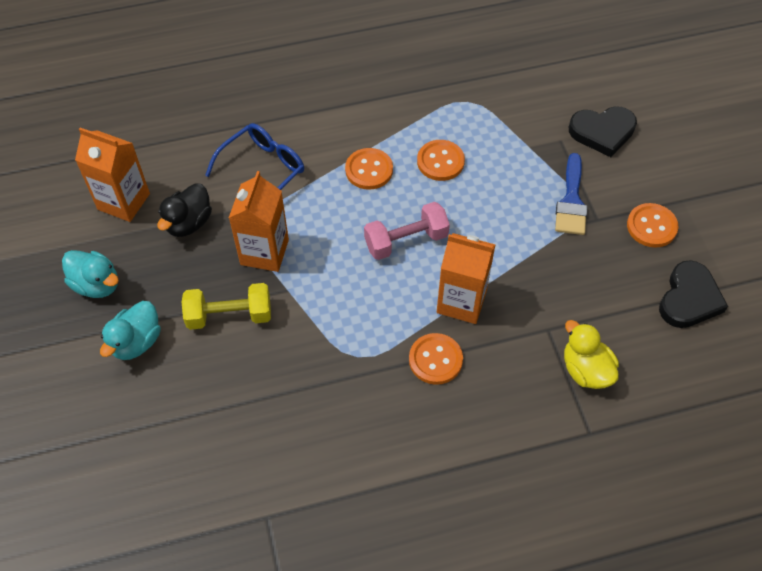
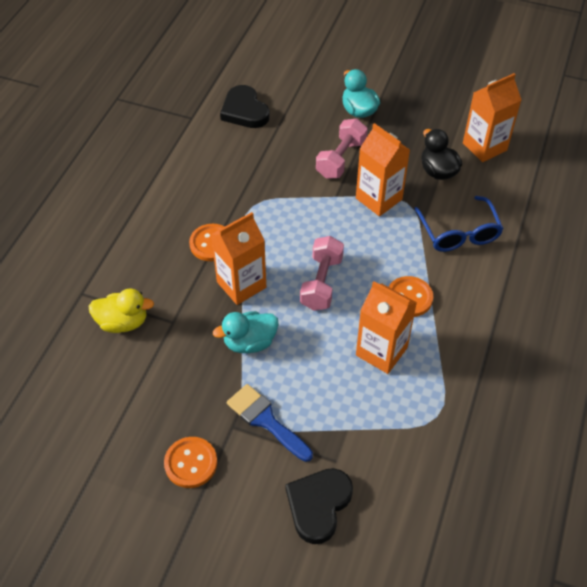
camera: 125 degrees right, 5 degrees down
(96, 284) = (420, 109): turquoise duck -> turquoise duck (249, 342)
(229, 315) = (341, 159): yellow dumbbell -> pink dumbbell
(440, 161) = (381, 351): orange button -> orange carton
(689, 299) = (107, 436): black heart -> black heart (244, 111)

